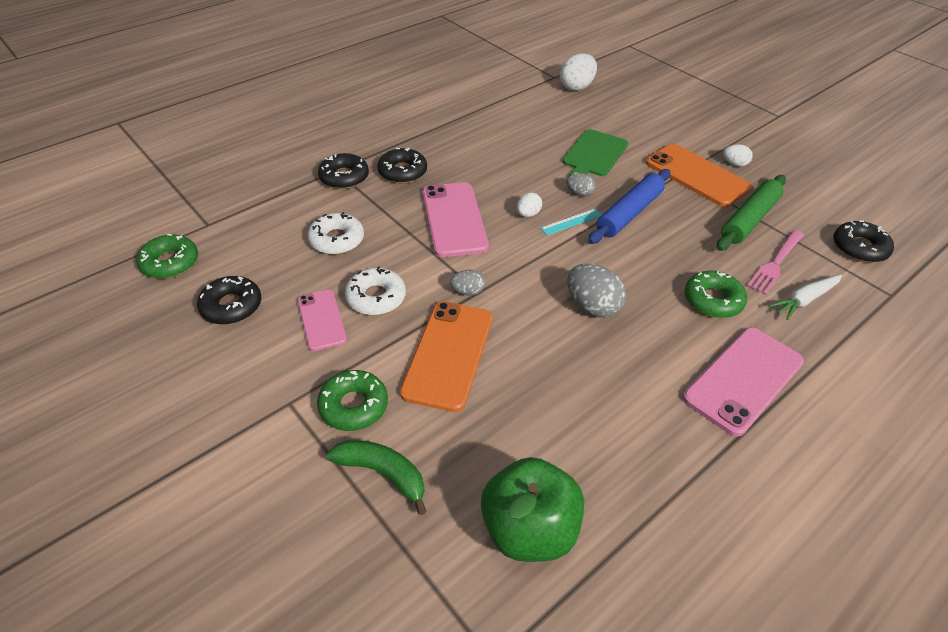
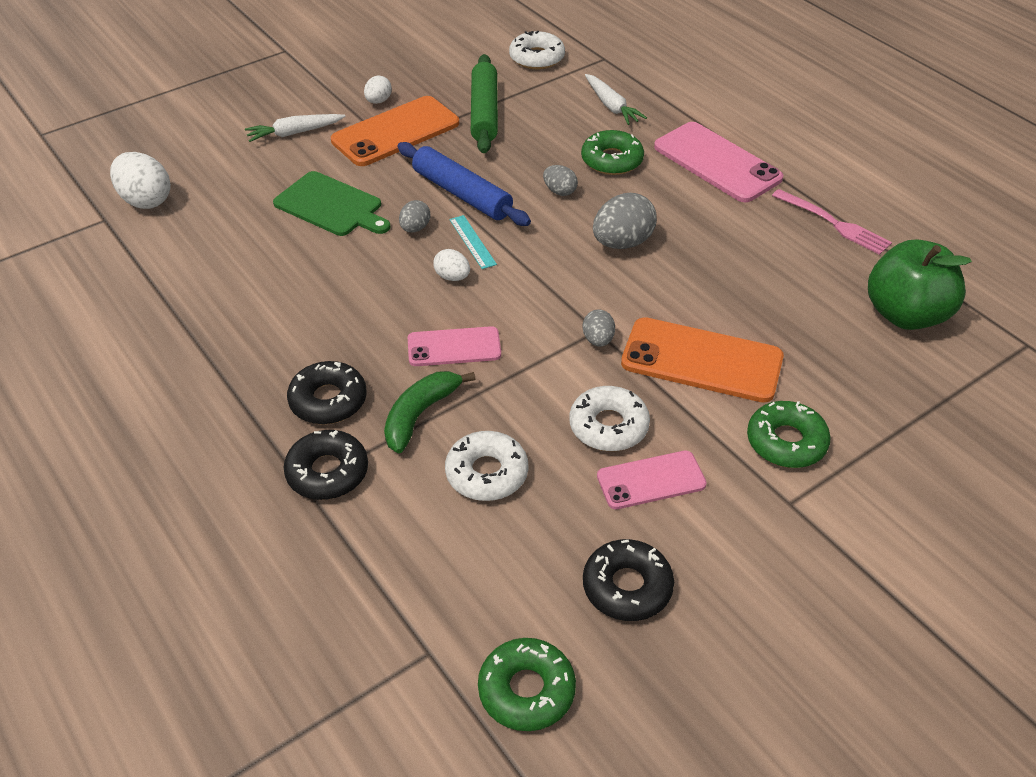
camera: 85 degrees left, 0 degrees up
(383, 473) = (869, 415): green banana -> green banana (420, 415)
(454, 219) = (454, 347): pink phone -> pink phone, size x0.61
(652, 267) = (559, 191): none -> grey egg
(673, 131) = (295, 133): none -> white carrot
(749, 219) = (484, 112): green rolling pin -> green rolling pin turned 45 degrees clockwise
(776, 263) = (557, 111): pink fork -> pink fork (834, 223)
(859, 248) = (537, 58): black donut -> white donut

